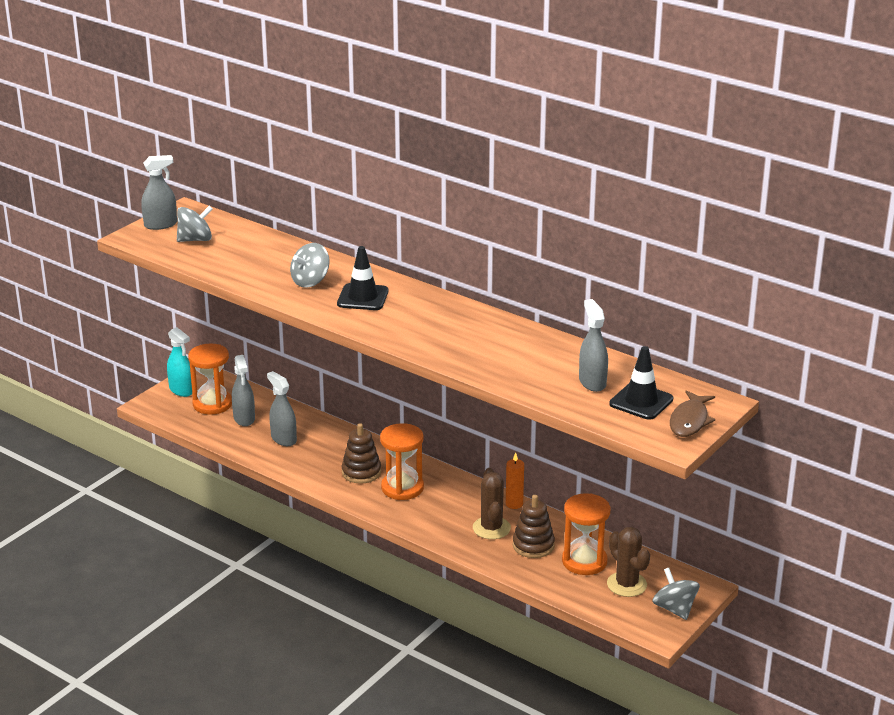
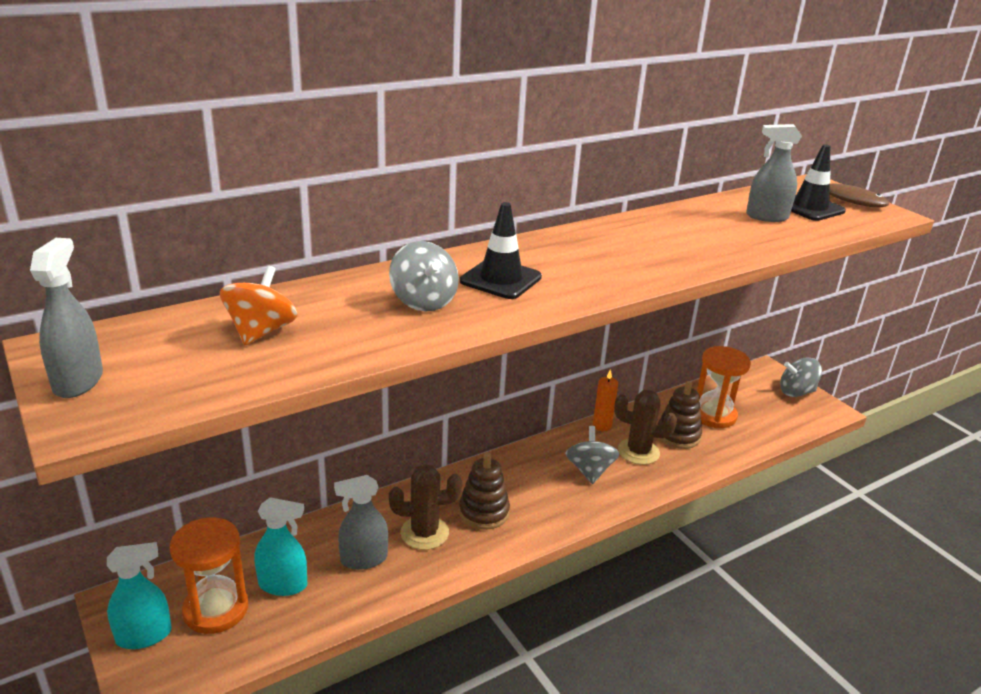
camera: 70 degrees left, 0 degrees up
(195, 239) = (181, 360): grey spinning top -> grey spinning top (589, 470)
(238, 249) = (261, 331): none -> orange spinning top
(244, 418) = (283, 585): grey spray bottle -> turquoise spray bottle
(402, 488) = (534, 490): orange hourglass -> none
(626, 584) = (755, 404): brown cactus -> brown cactus (424, 533)

